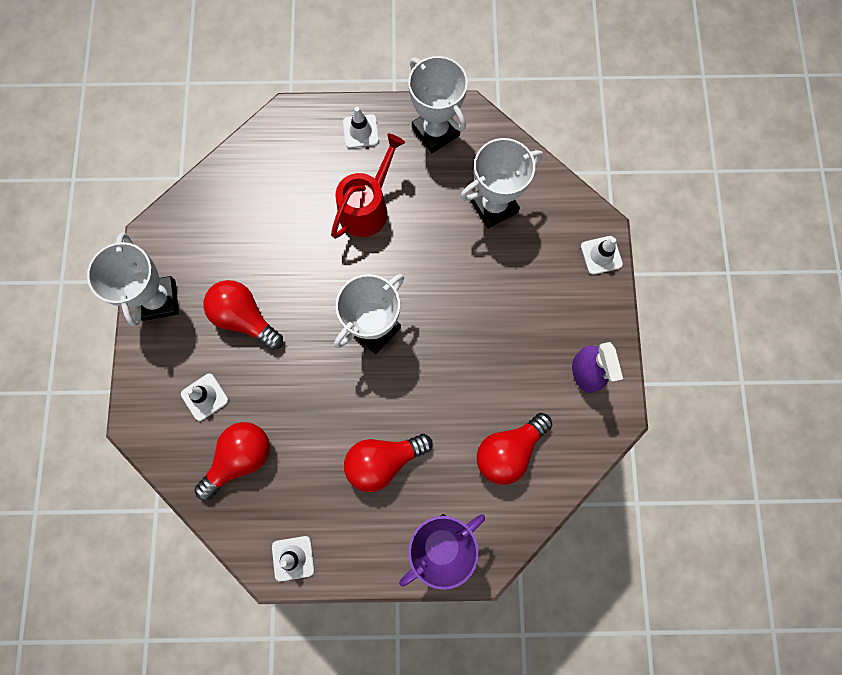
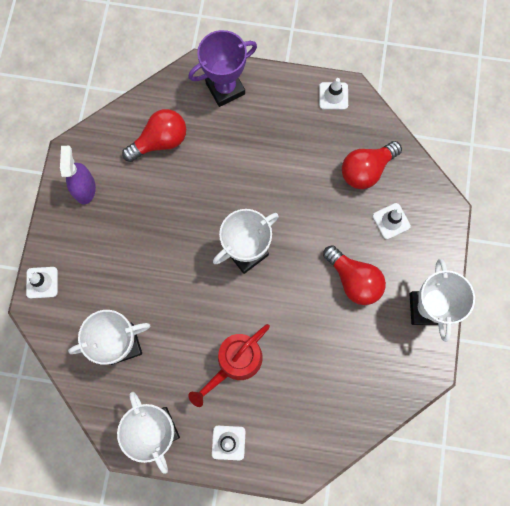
camera: 170 degrees left, 0 degrees up
(383, 461) = (257, 150): red light bulb -> none

